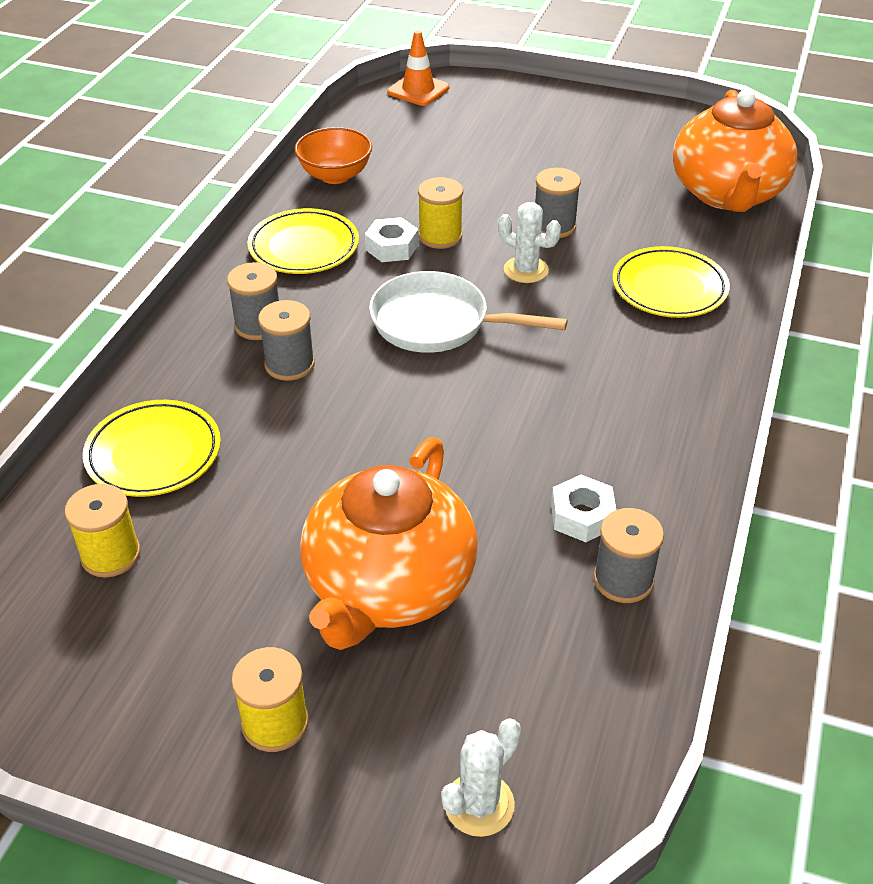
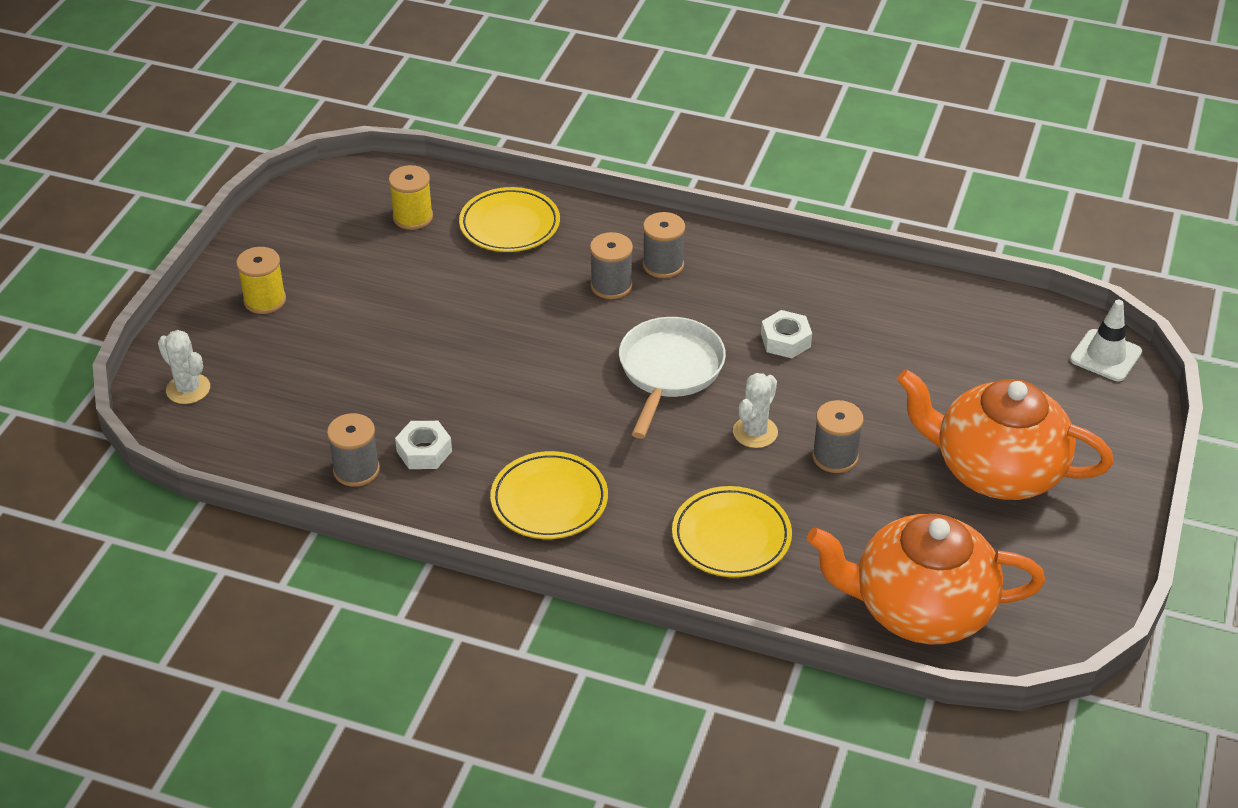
camera: 90 degrees right, 0 degrees up
(304, 247) = (780, 284): yellow plate -> yellow plate (549, 500)
(335, 175) = (908, 299): orange bowl -> none
(388, 587) = (366, 347): orange teapot -> orange teapot (996, 470)
(418, 90) = (1105, 356): orange traffic cone -> white traffic cone
(440, 236) = (807, 373): yellow spool -> none

